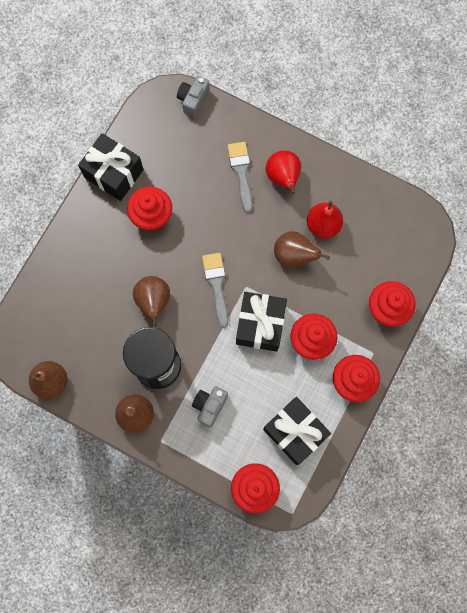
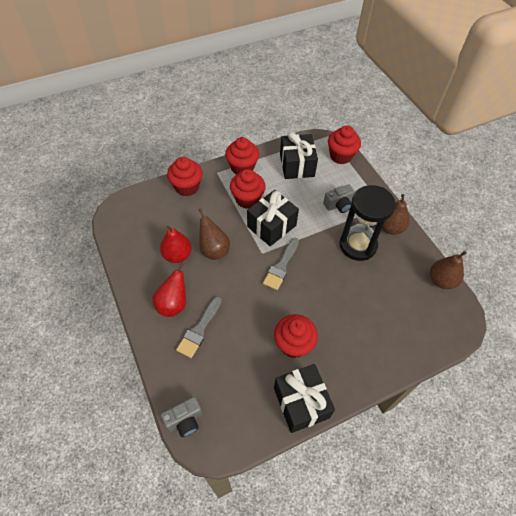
camera: 145 degrees left, 20 degrees down
(154, 301) = (334, 284): brown pear -> none

